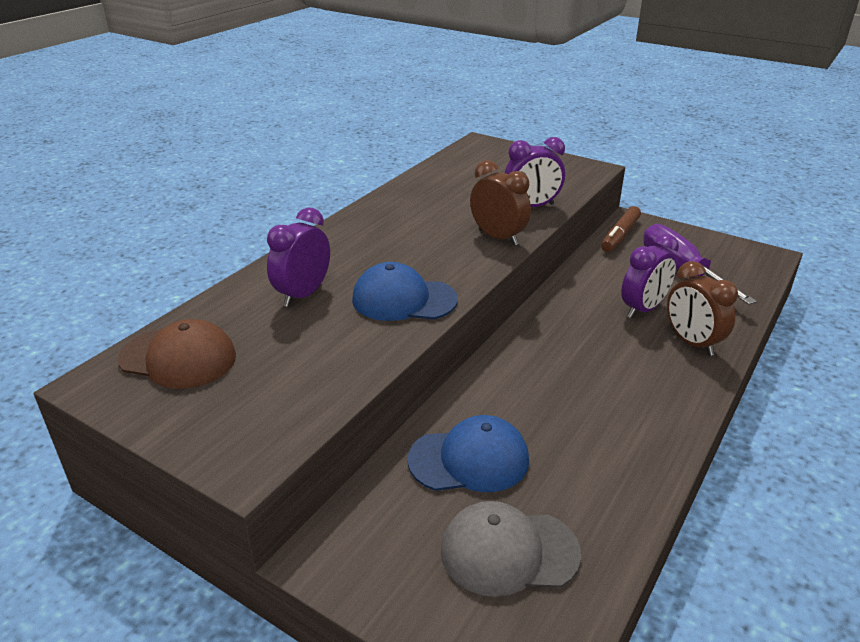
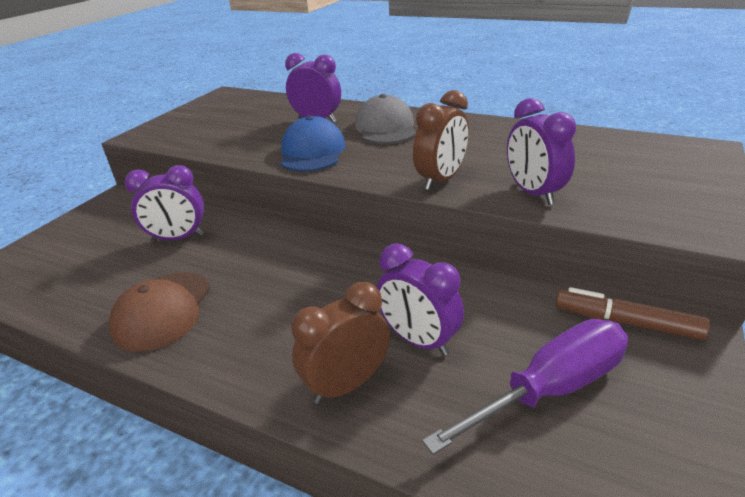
camera: 85 degrees right, 0 degrees up
(178, 358) = (244, 104): brown cap -> brown cap (163, 310)
(469, 460) = (178, 238): blue cap -> purple clock
(509, 551) = (82, 261): grey cap -> grey cap (385, 127)

